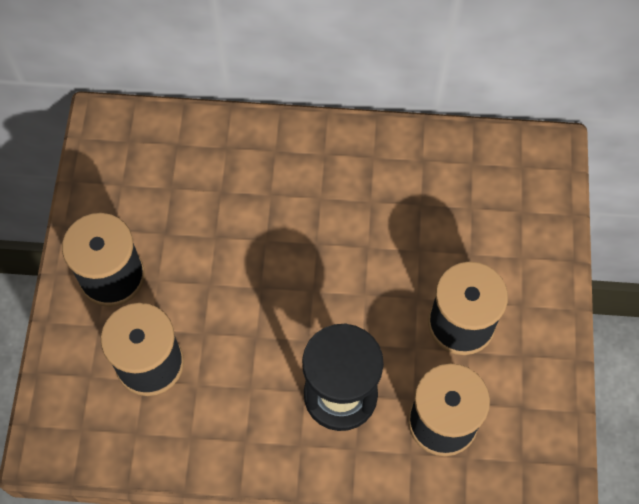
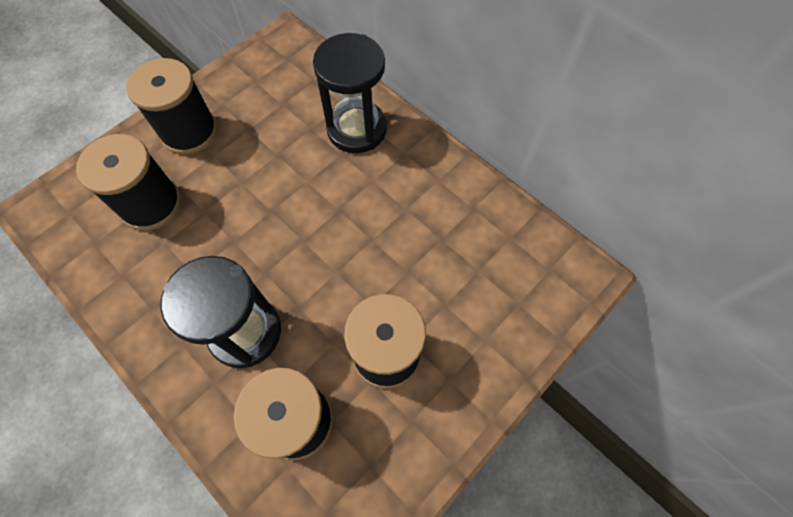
camera: 40 degrees right, 0 degrees up
(262, 162) = (357, 129): none -> black hourglass

